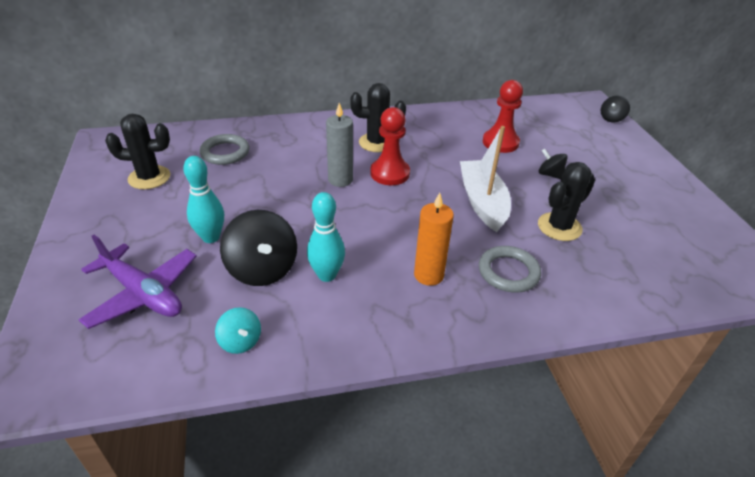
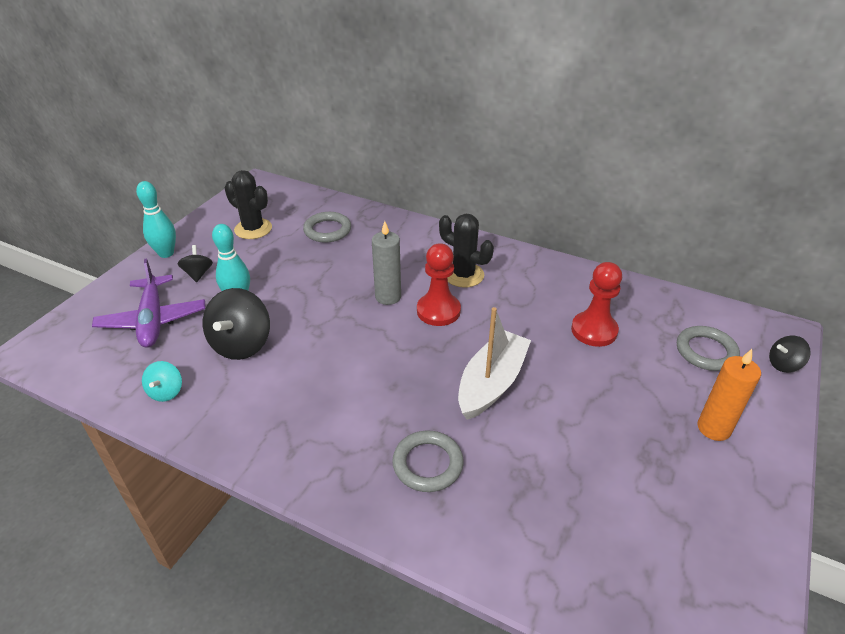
camera: 40 degrees right, 0 degrees up
(327, 275) = (279, 375): turquoise bowling pin -> turquoise bowling pin (166, 253)
(428, 275) = (355, 423): orange candle -> orange candle (713, 428)
(550, 175) = (605, 392): black spinning top -> black spinning top (198, 274)
(559, 227) = (540, 451): black cactus -> none
(570, 128) = (706, 351): none -> grey ring

